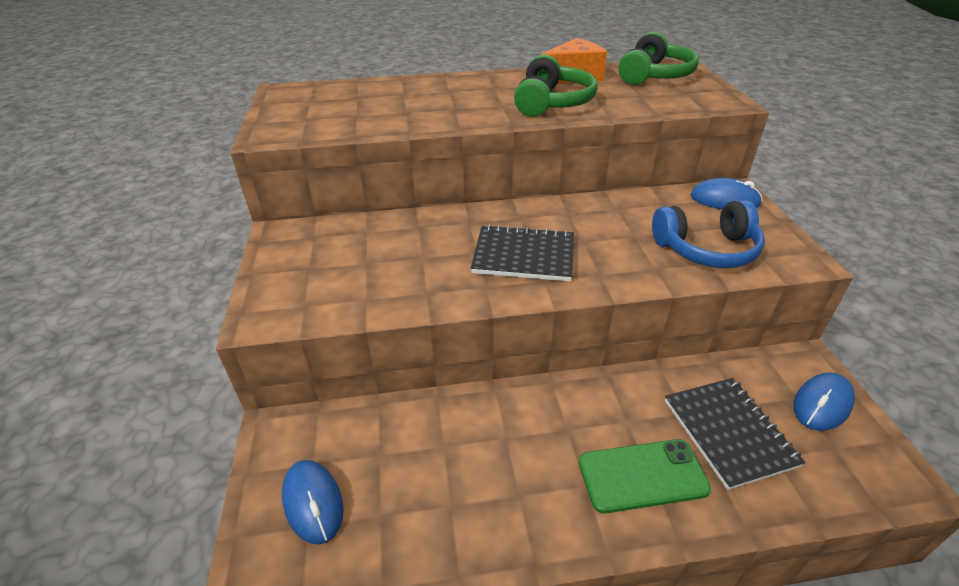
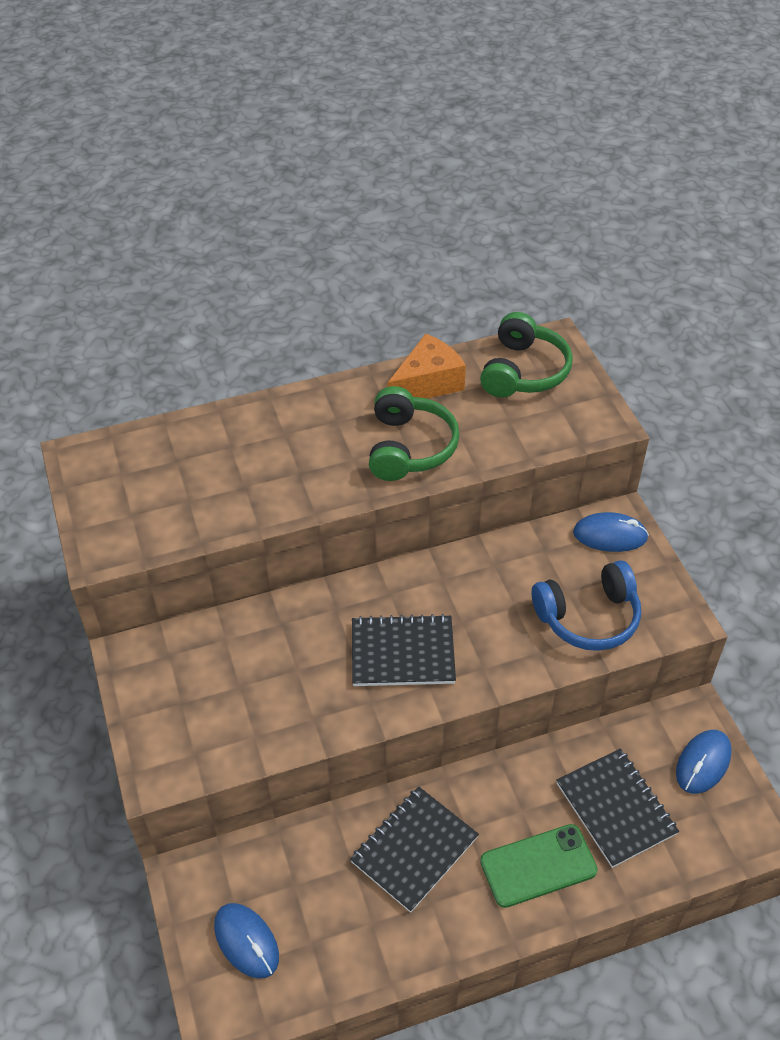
camera: 10 degrees left, 10 degrees up
(510, 440) = (414, 849): none -> black notebook

